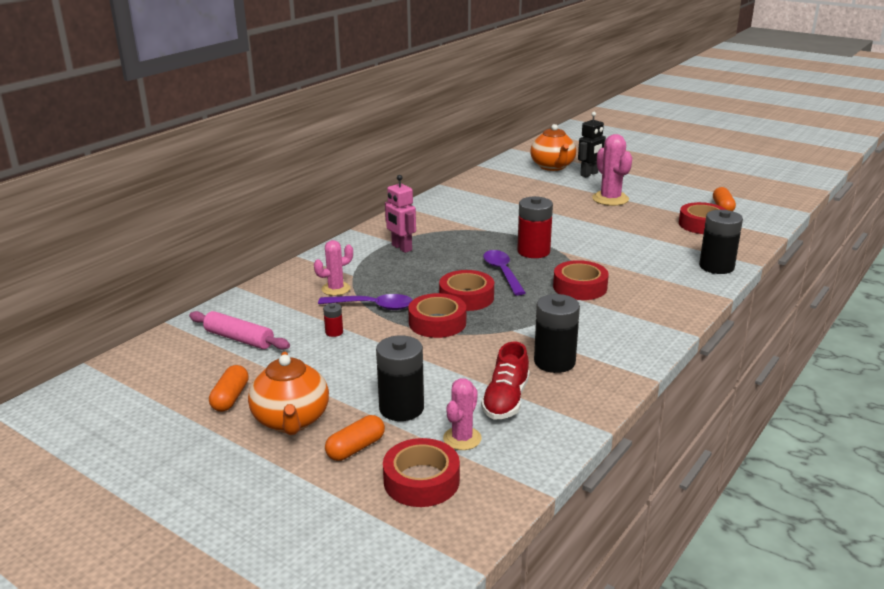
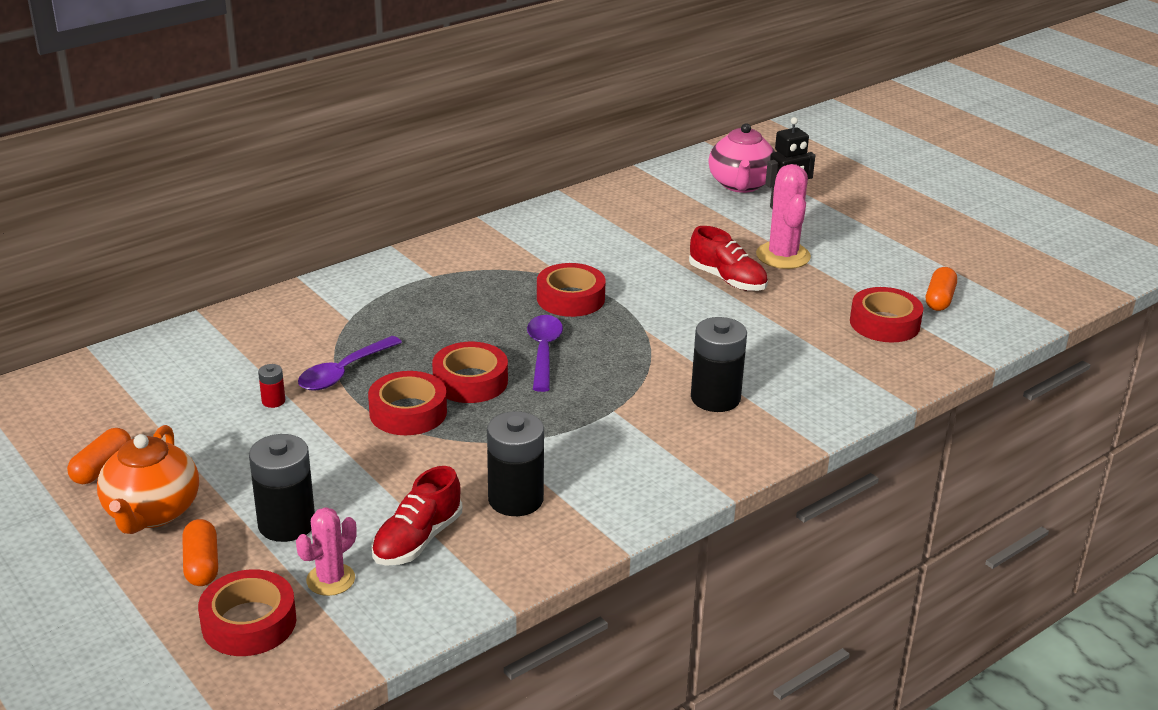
camera: 15 degrees right, 5 degrees up
(239, 339) = (157, 388): pink rolling pin -> none
(336, 289) = (314, 337): pink cactus -> none
(356, 448) = (202, 564): orange capsule -> orange capsule turned 75 degrees counterclockwise
(373, 306) = (344, 372): purple spoon -> purple spoon turned 105 degrees clockwise
(401, 248) = (437, 288): pink robot -> none
(533, 251) = (609, 325): red battery -> none
(552, 167) = (741, 185): orange teapot -> pink teapot
(580, 287) = (631, 394): red tape -> red tape (570, 298)
(587, 216) = (727, 279): none -> red shoe
(716, 266) = (848, 397): black battery -> black battery (715, 398)

